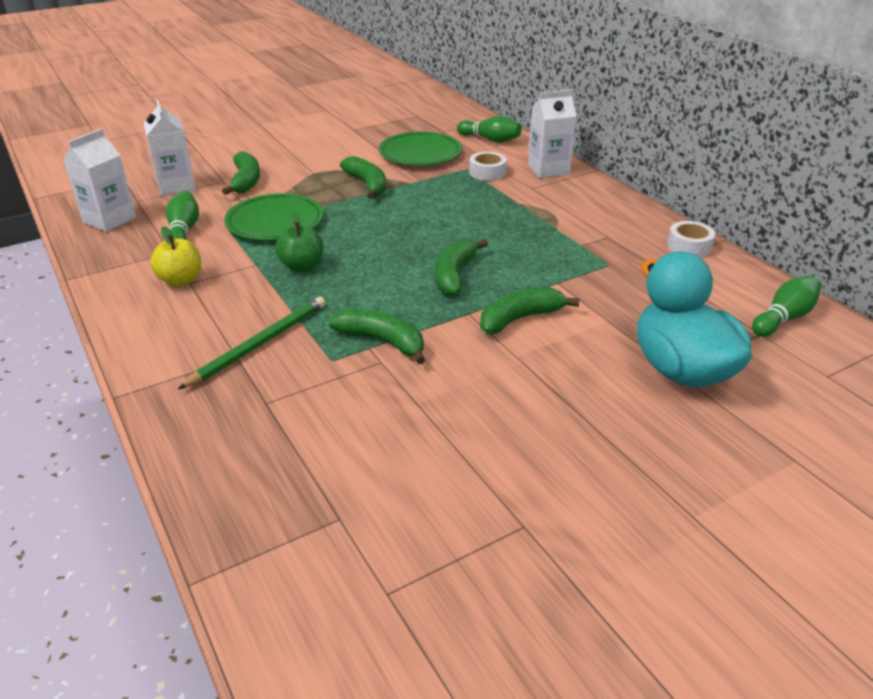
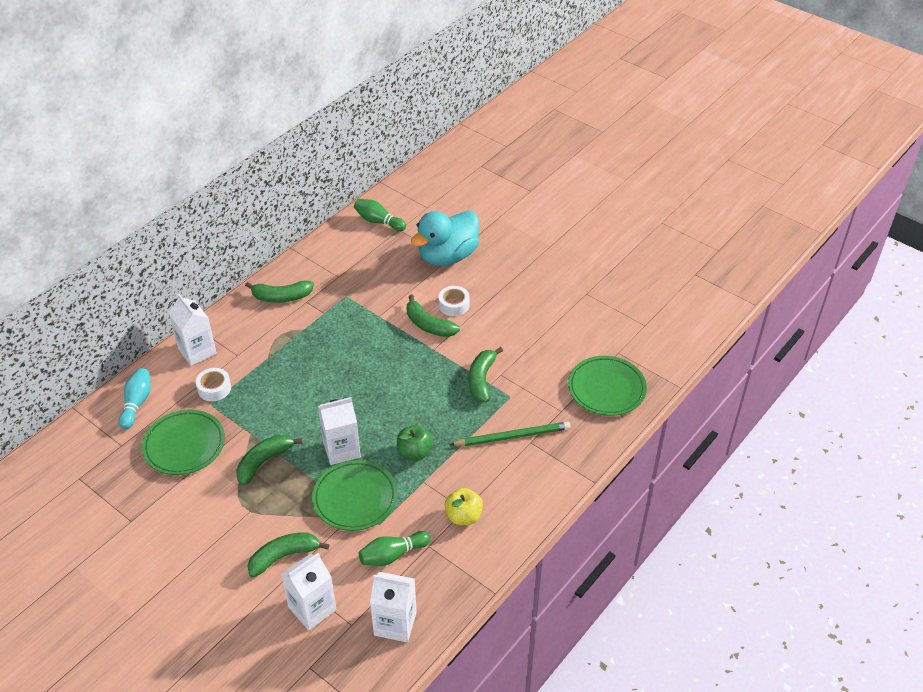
camera: 110 degrees left, 10 degrees up
(259, 344) = (513, 436): green pencil -> green pencil turned 150 degrees clockwise
(267, 470) = (606, 389): none -> green plate
(347, 224) = (341, 449): none -> white carton
(454, 275) = (391, 367): green banana -> green banana (281, 297)
(490, 139) = (137, 403): green bowling pin -> turquoise bowling pin
(689, 246) = (306, 262): white tape -> white tape (454, 305)

